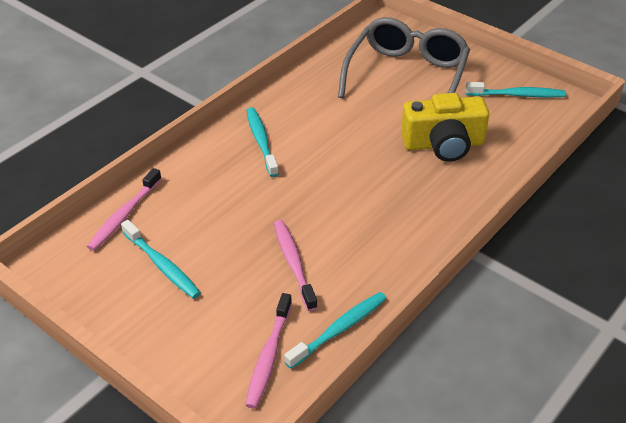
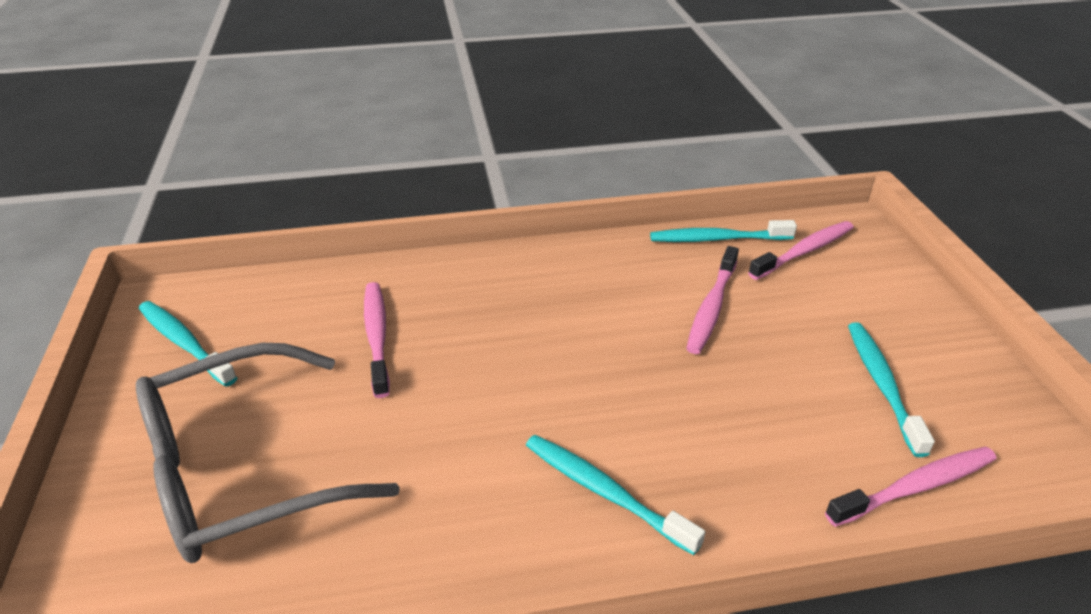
camera: 140 degrees left, 5 degrees down
(261, 141) = (604, 492): turquoise toothbrush -> turquoise toothbrush turned 105 degrees clockwise
(443, 144) = (377, 336): yellow camera -> pink toothbrush

